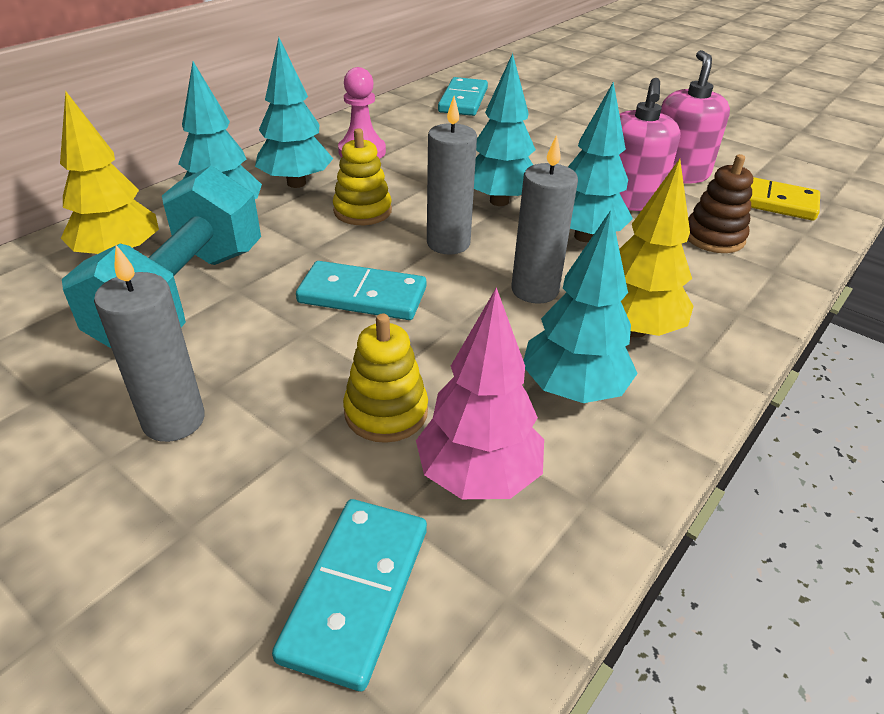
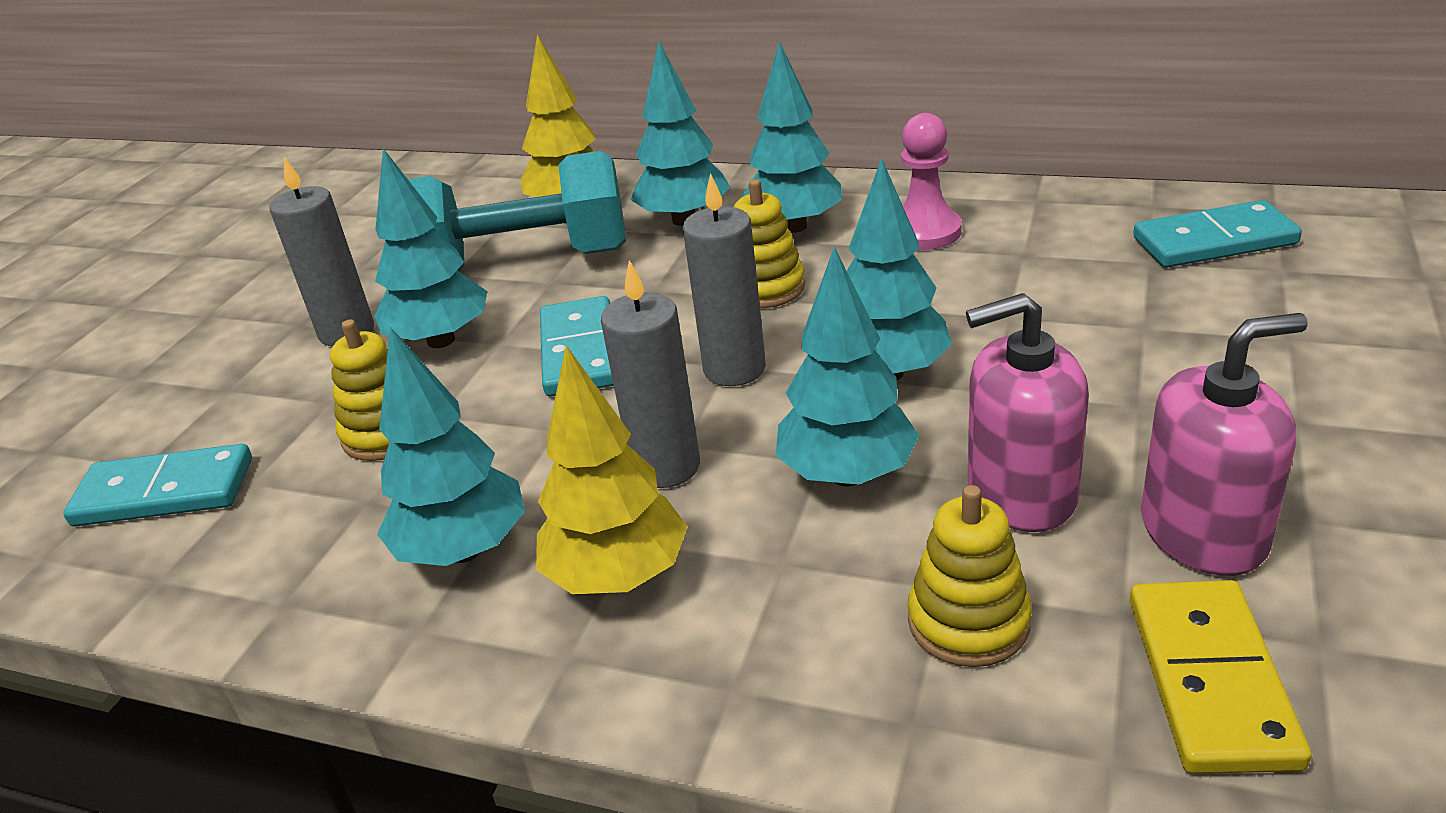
camera: 75 degrees right, 5 degrees down
(263, 361) = (441, 340): none -> turquoise tree
(478, 476) = (306, 518): pink tree -> none
(714, 237) = (968, 622): brown stacking toy -> yellow stacking toy

